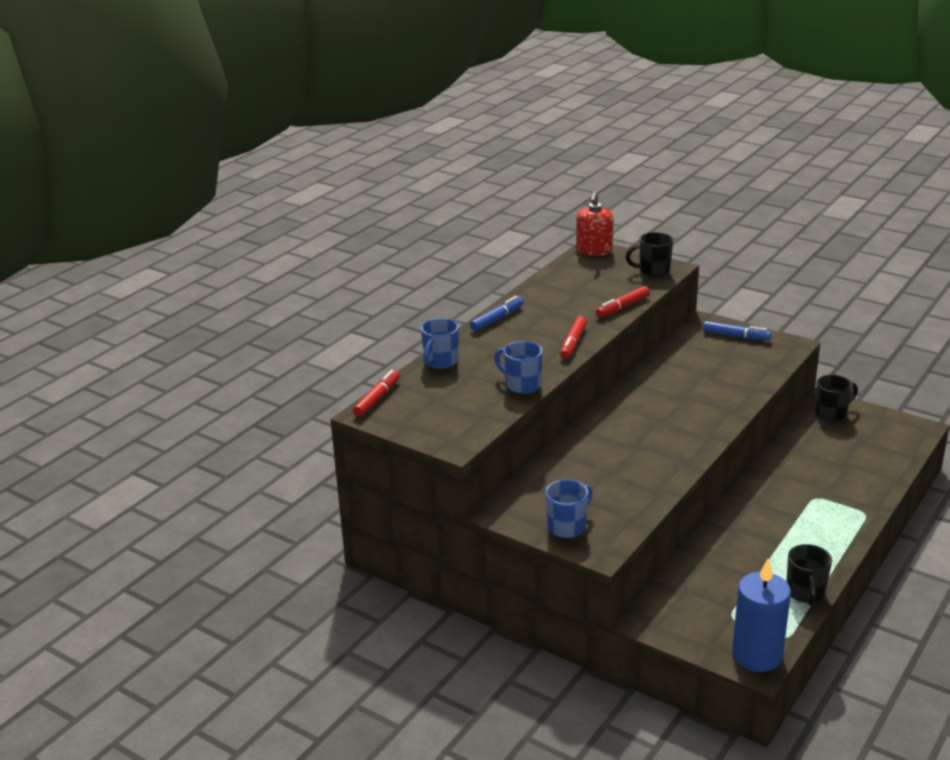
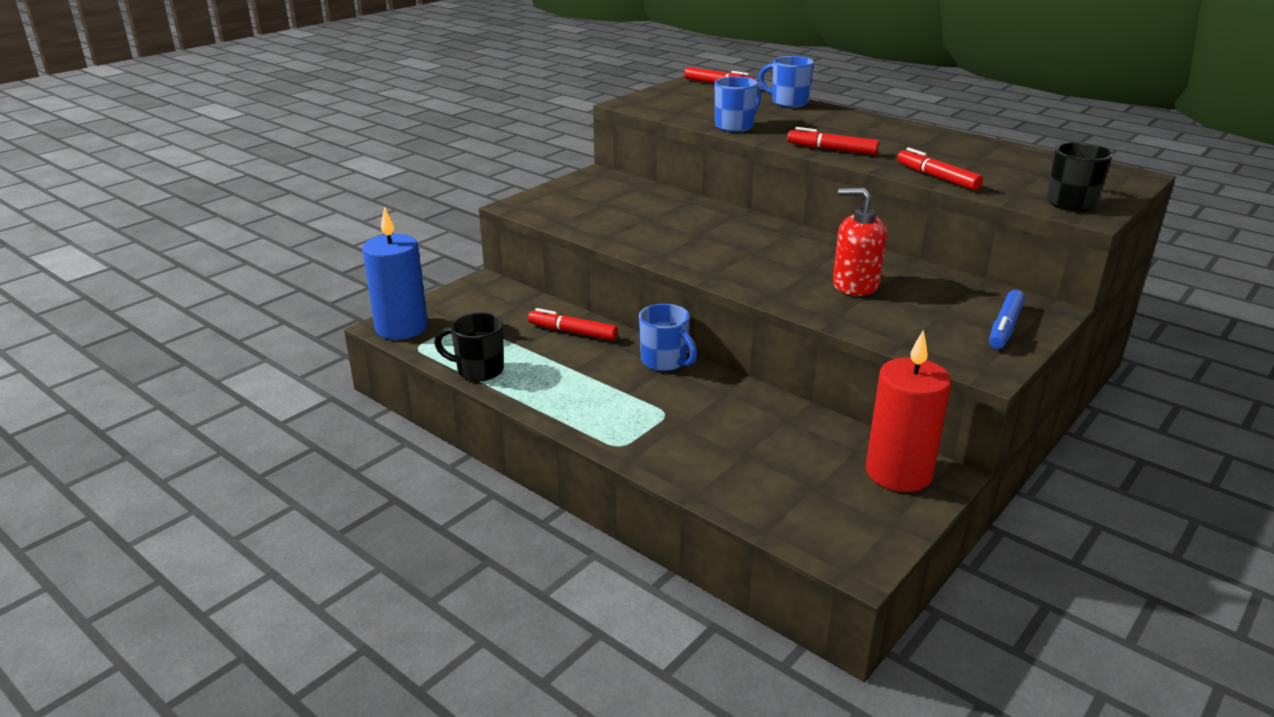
camera: 95 degrees right, 0 degrees up
(497, 319) = (889, 124): blue marker -> none
(567, 526) = (562, 196): blue mug -> blue mug (665, 362)
(594, 250) = (1126, 176): red soap dispenser -> red soap dispenser (855, 284)
(720, 552) = (573, 332): none -> red marker
(831, 414) = (898, 473): black mug -> red candle

